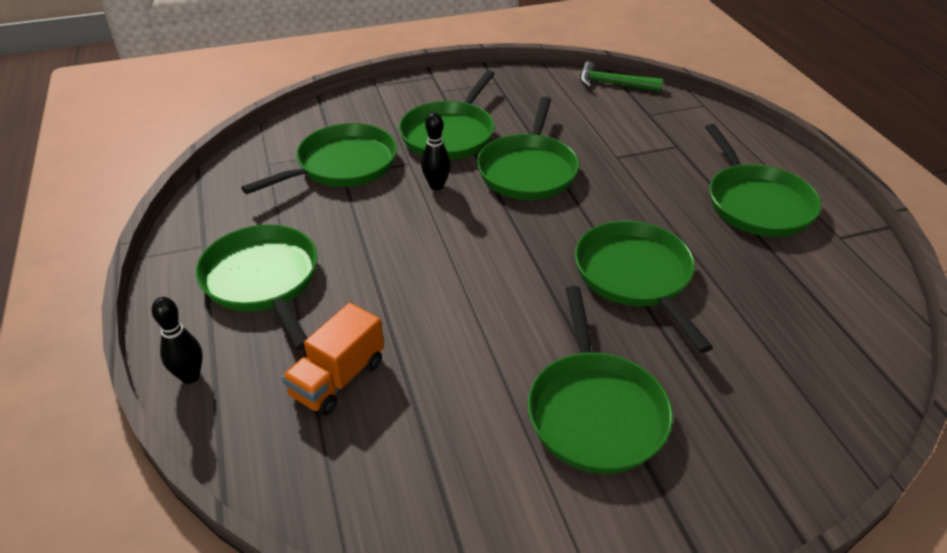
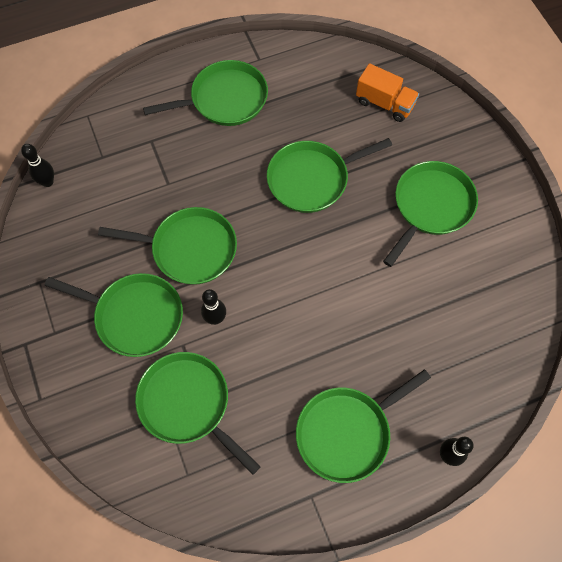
camera: 95 degrees left, 25 degrees up
(338, 379) = (433, 355): orange truck -> orange truck (385, 103)
(595, 412) = (431, 206): green pan -> green pan turned 45 degrees counterclockwise
(612, 84) = (48, 182): green hammer -> black bowling pin

